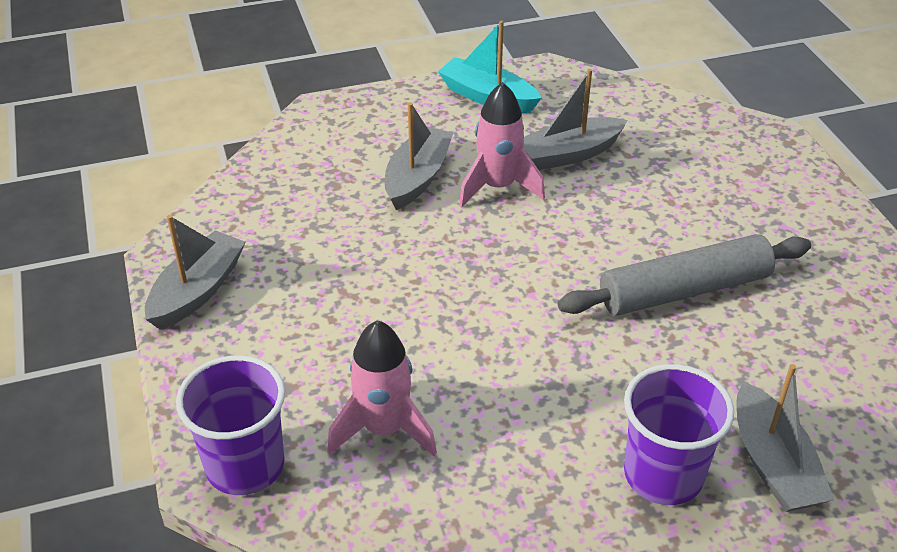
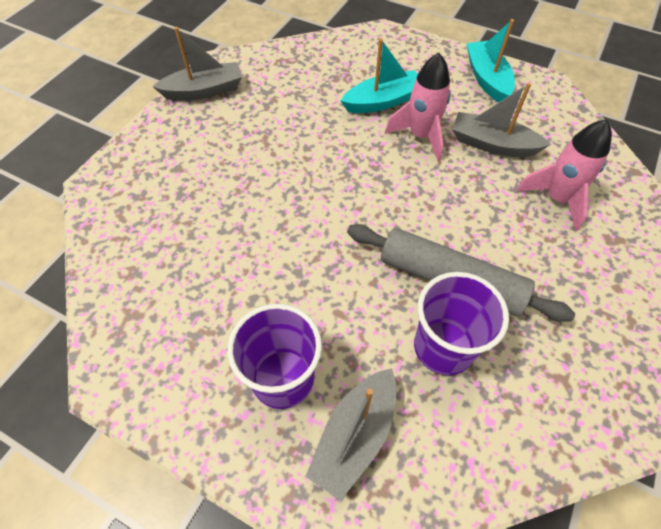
camera: 45 degrees right, 15 degrees up
(245, 465) = (111, 192): purple cup -> purple cup (443, 347)
(384, 429) = (187, 224): pink rocket -> pink rocket (557, 199)
(417, 177) = (383, 101): grey boat -> turquoise boat

